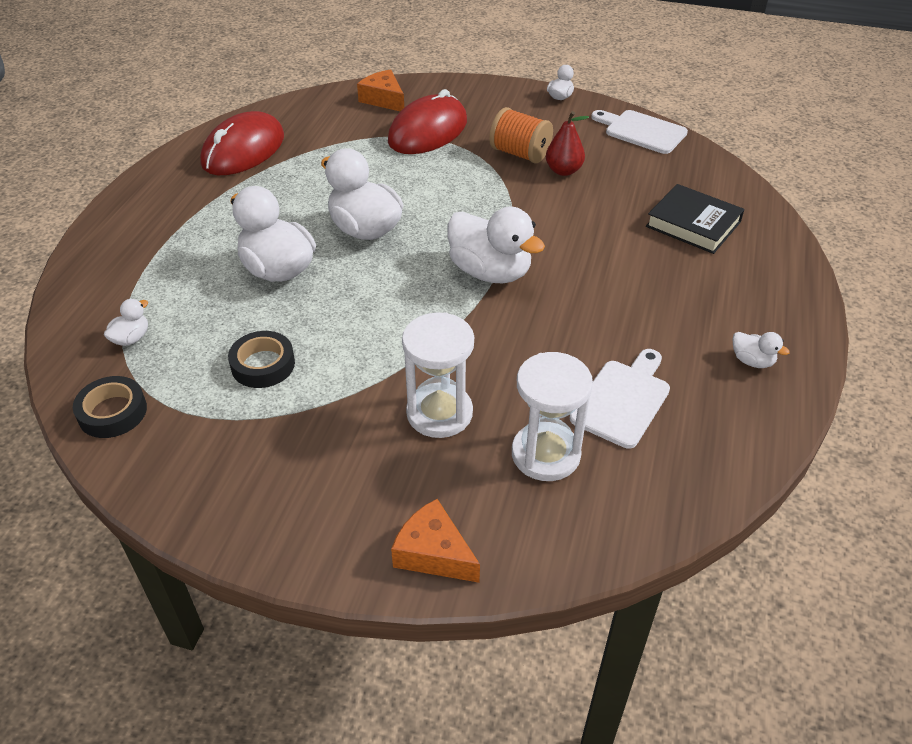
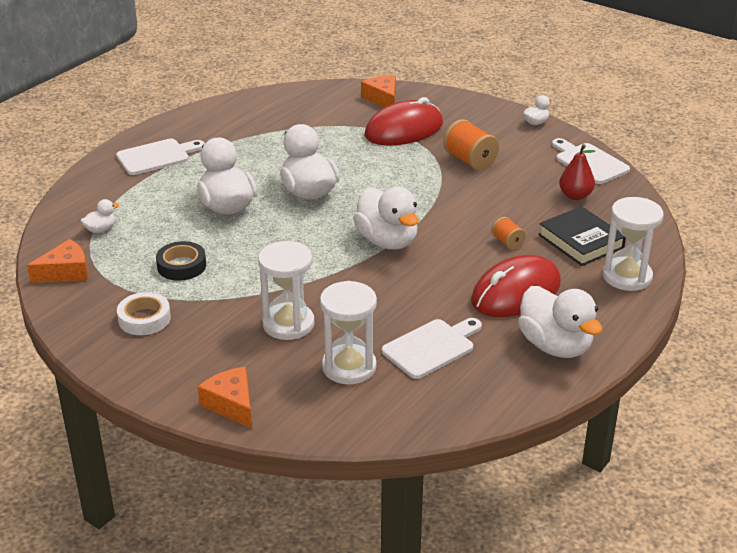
camera: 20 degrees right, 10 degrees down
(112, 412) = (66, 272): black tape -> orange cheese
(156, 222) = (156, 157): none -> white cutting board
(243, 150) = (248, 118): red mouse -> red mouse (516, 292)
(253, 455) = (144, 319): none -> white tape
(563, 171) = (498, 180): red pear -> red pear (575, 196)
(620, 243) = (507, 242): none -> orange spool
(752, 361) = (555, 346): white duck -> white duck, size x2.19
(766, 255) = (627, 276): none -> white hourglass

